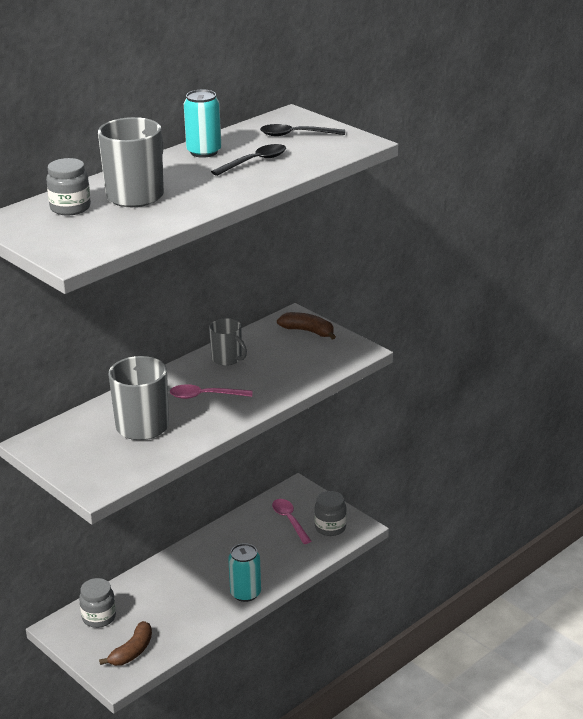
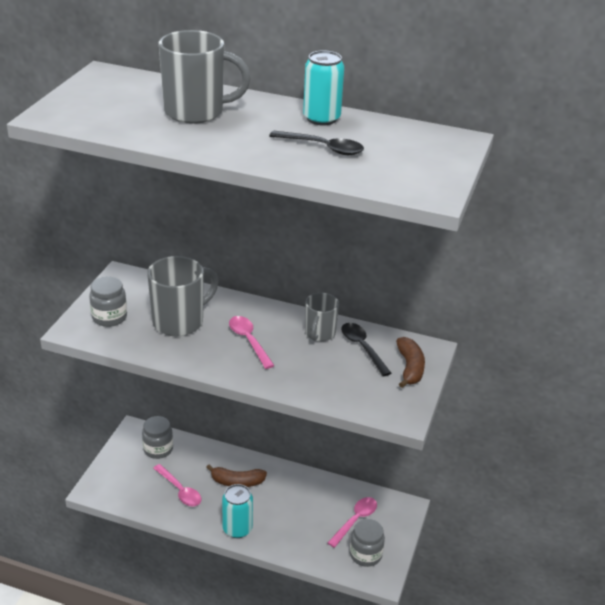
camera: 60 degrees right, 5 degrees up
(70, 208) = (147, 92): grey jar -> grey jar (109, 317)
(132, 651) = (128, 485): brown banana -> brown banana (237, 482)
(168, 617) = (180, 490): none -> pink spoon
(296, 135) = (413, 153): black spoon -> black spoon (362, 348)

